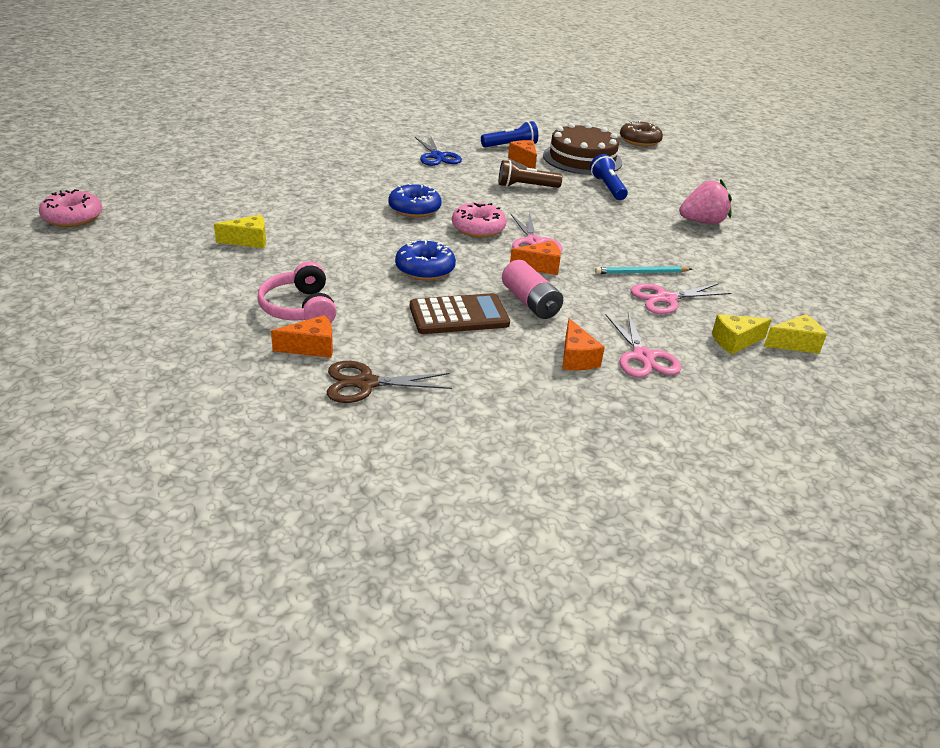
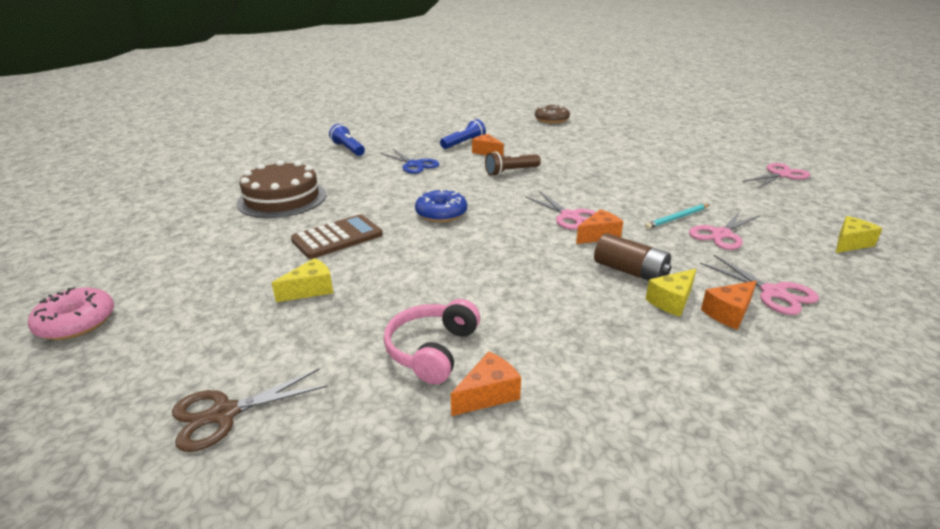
camera: 20 degrees left, 5 degrees down
(300, 308) = (432, 350): pink headphones -> pink headphones turned 60 degrees clockwise
(366, 383) = (586, 418): brown scissors -> brown scissors (224, 414)
(425, 269) = (508, 267): blue donut -> none
(459, 315) = (587, 305): brown calculator -> brown calculator (337, 237)
(478, 228) = (512, 216): pink donut -> none
(530, 302) = (630, 271): pink battery -> brown battery
(576, 358) = (728, 313): orange cheese -> orange cheese turned 90 degrees clockwise
(582, 159) = (527, 141): brown cake -> brown cake (282, 199)
(607, 188) = (571, 158): blue flashlight -> blue flashlight (348, 149)
(702, 222) = (665, 167): pink strawberry -> none
(735, 341) = (813, 255): yellow cheese -> yellow cheese (671, 301)
(828, 263) = (781, 175): none -> pink scissors

